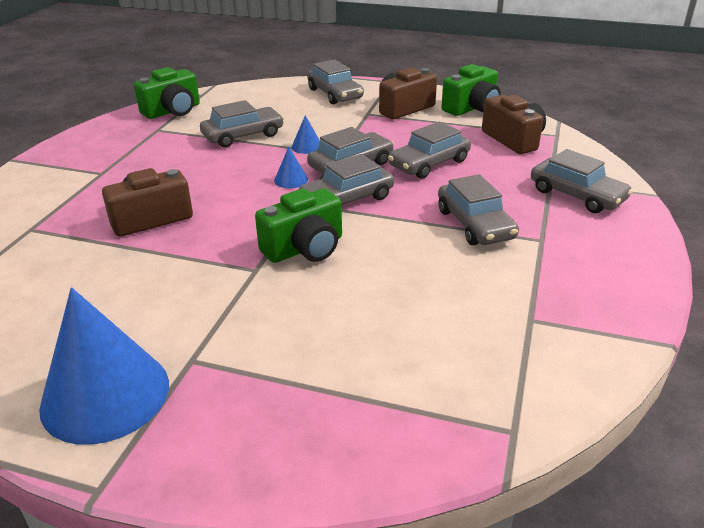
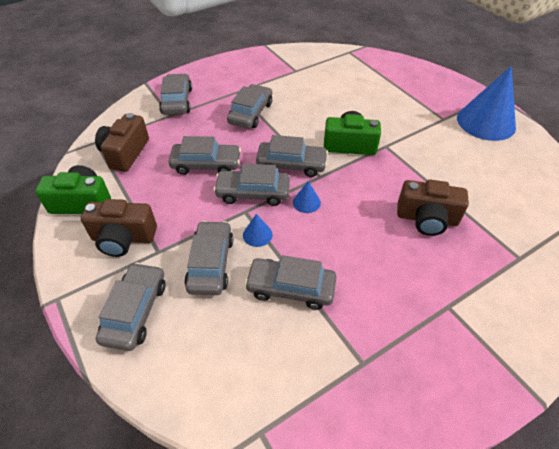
camera: 140 degrees left, 15 degrees up
(173, 111) = (322, 403): green camera -> none
(320, 123) = (211, 263): none -> grey car

